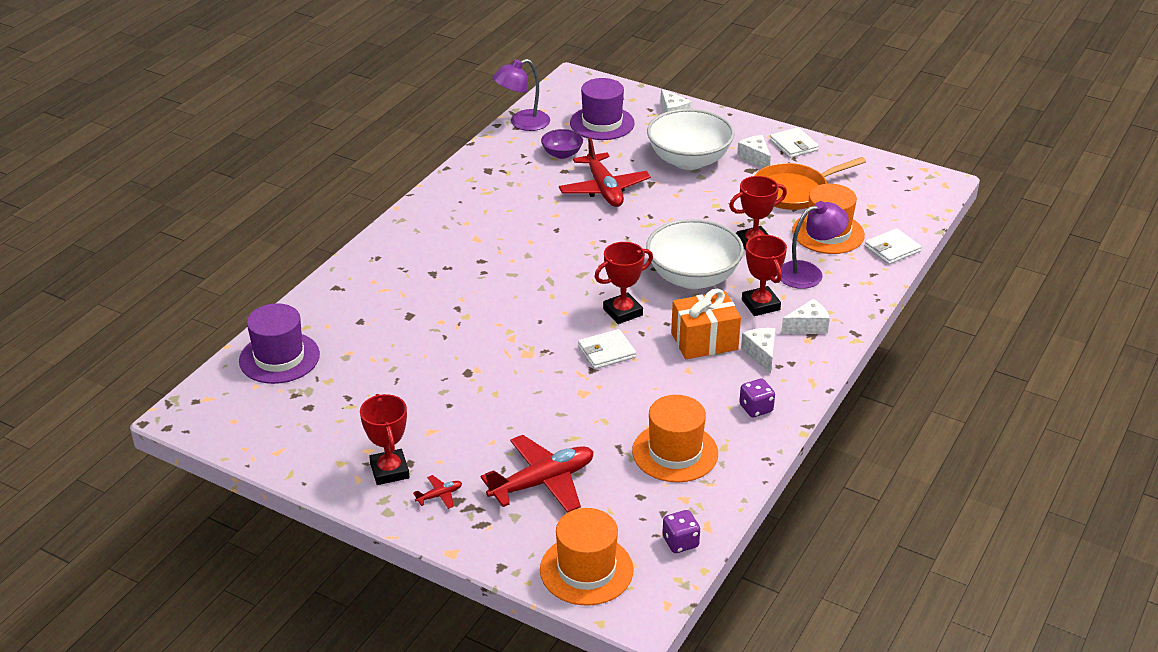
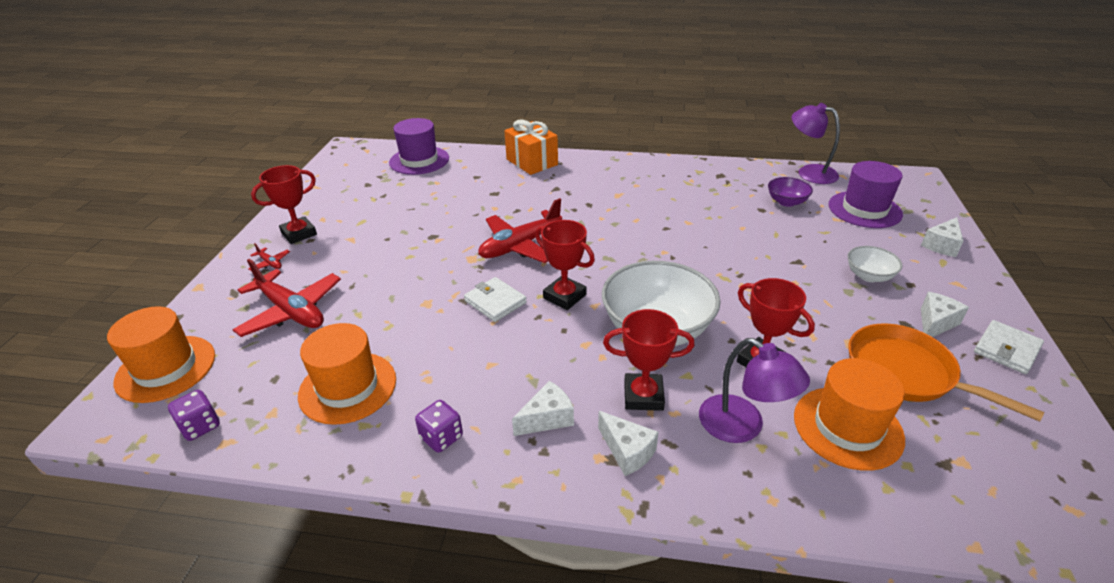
camera: 70 degrees right, 0 degrees up
(604, 189) = (756, 237): red plane -> red plane (520, 246)
(689, 160) = (869, 276): white bowl -> white bowl, size x0.49
(704, 341) = (547, 365): orange gift -> orange gift (532, 162)
(760, 305) = (643, 396): red trophy -> red trophy turned 45 degrees clockwise
(892, 249) = (879, 512): white wallet -> none

